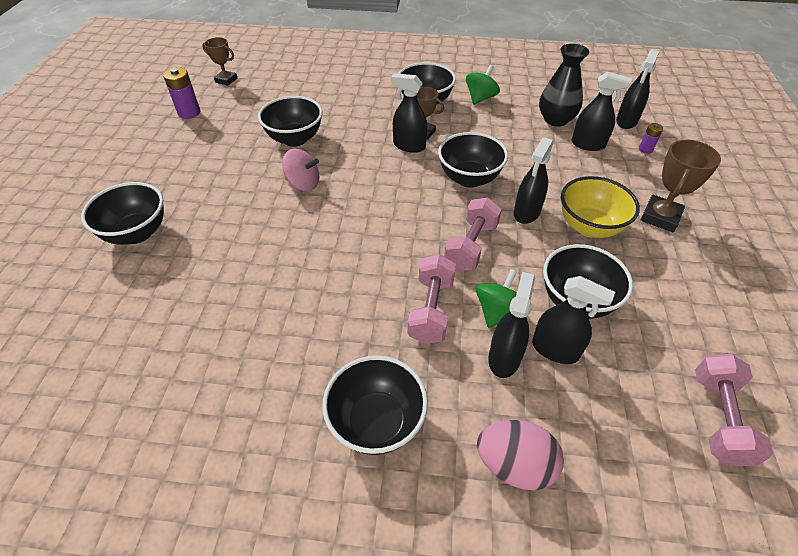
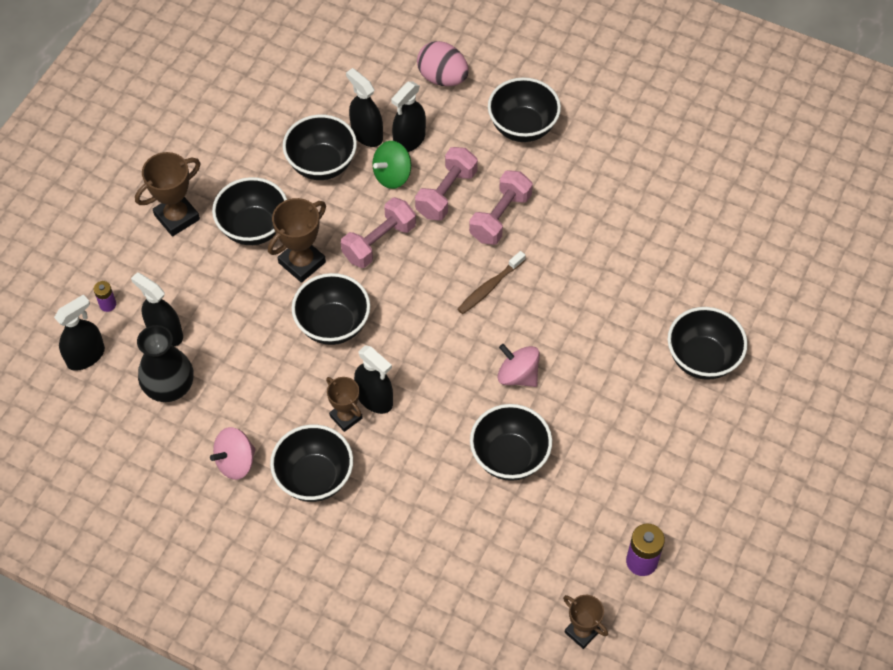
camera: 160 degrees left, 10 degrees up
(350, 237) = (489, 287): none -> brown toothbrush
(480, 98) = (235, 462): green spinning top -> pink spinning top
(526, 212) = (302, 262): black spray bottle -> brown trophy
(589, 227) = (254, 228): yellow bowl -> black bowl
(718, 418) = (288, 61): pink dumbbell -> pink dumbbell (500, 217)

